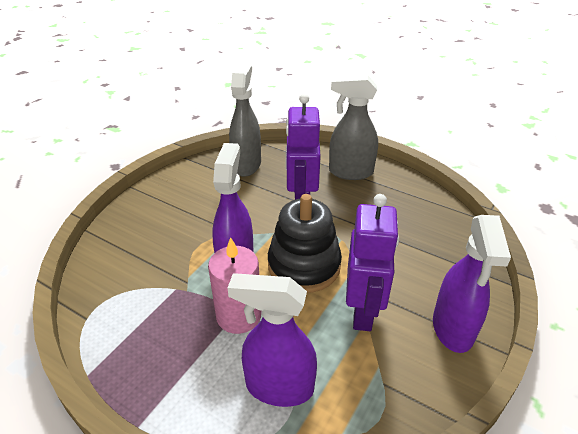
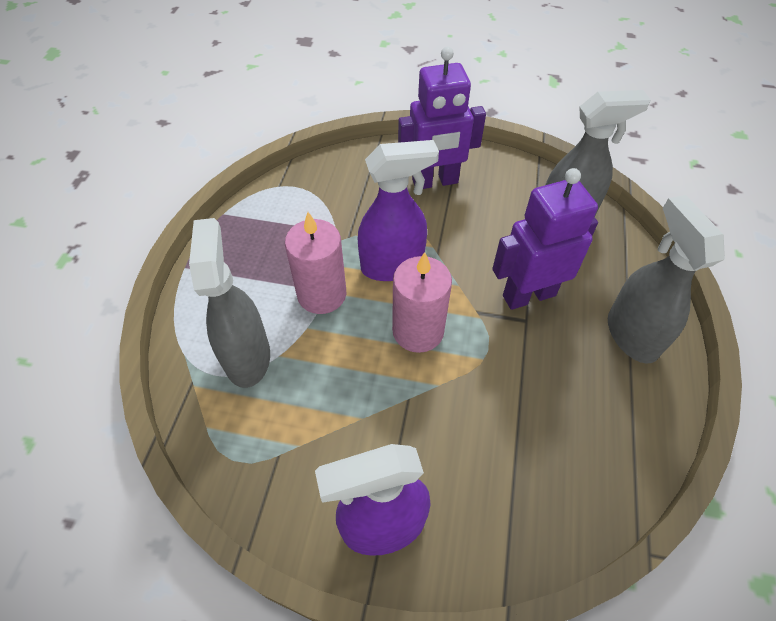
camera: 70 degrees right, 15 degrees up
(278, 387) = (247, 356): purple spray bottle -> grey spray bottle
(304, 265) = (418, 331): black stacking toy -> pink candle
(363, 312) = (371, 412): purple robot -> purple robot (435, 182)

